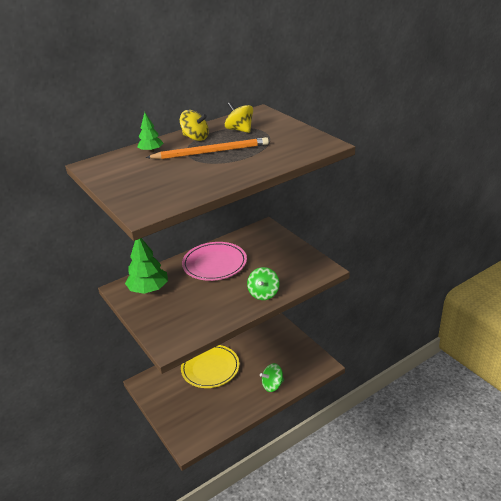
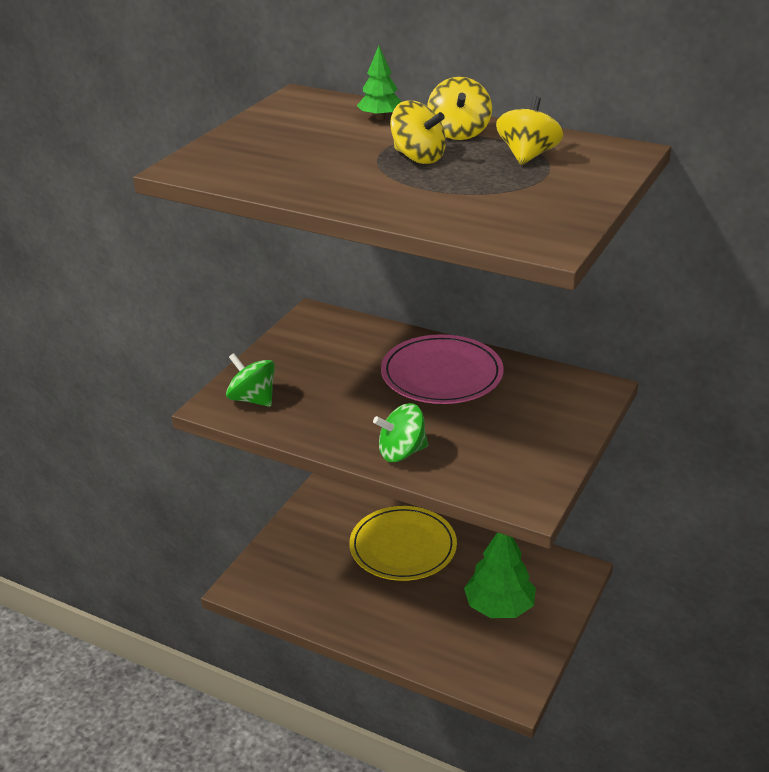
camera: 60 degrees right, 0 degrees up
(149, 289) = (329, 339): green tree -> green tree (499, 607)
(211, 152) = (418, 157): orange pencil -> yellow spinning top
(272, 385) = (417, 639): green spinning top -> green spinning top (252, 399)

